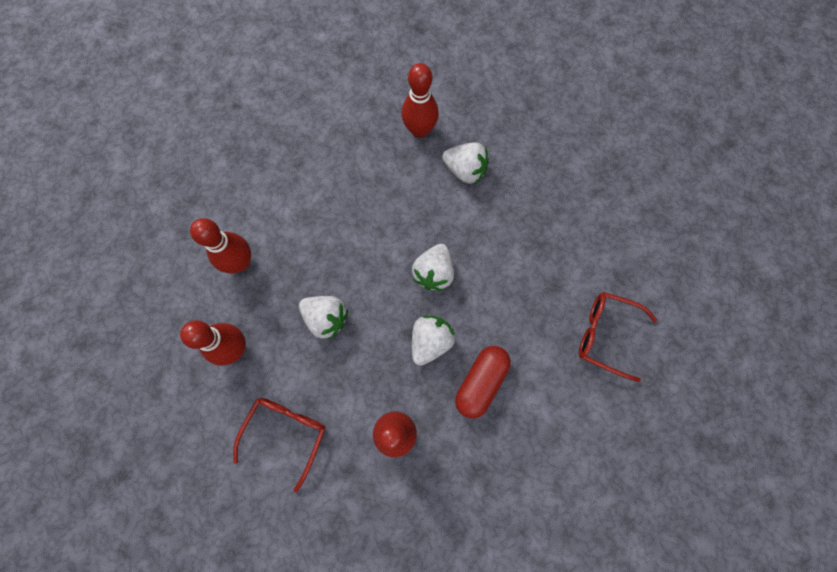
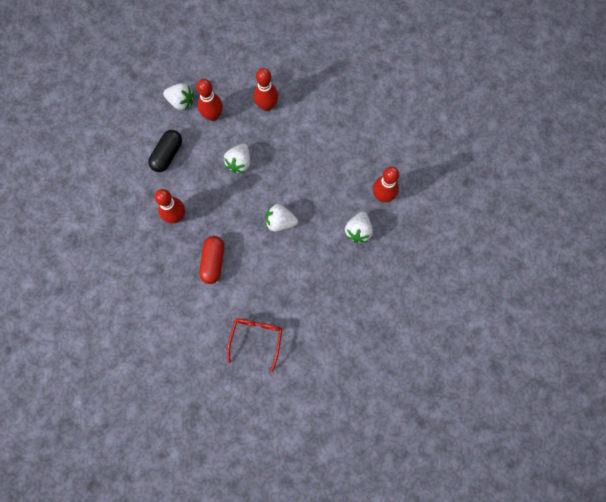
camera: 80 degrees right, 0 degrees up
(285, 433) = (167, 155): red glasses -> black capsule
(430, 341) = (234, 227): white strawberry -> white strawberry (181, 102)
(481, 382) = (213, 262): red capsule -> red capsule turned 75 degrees clockwise

